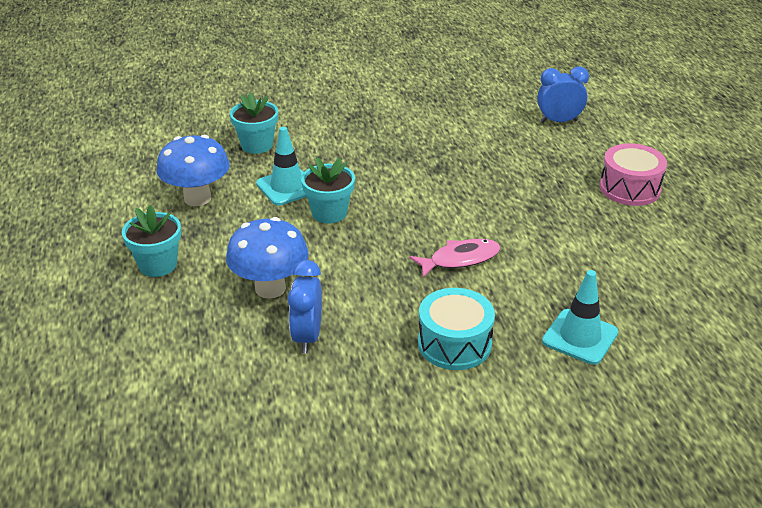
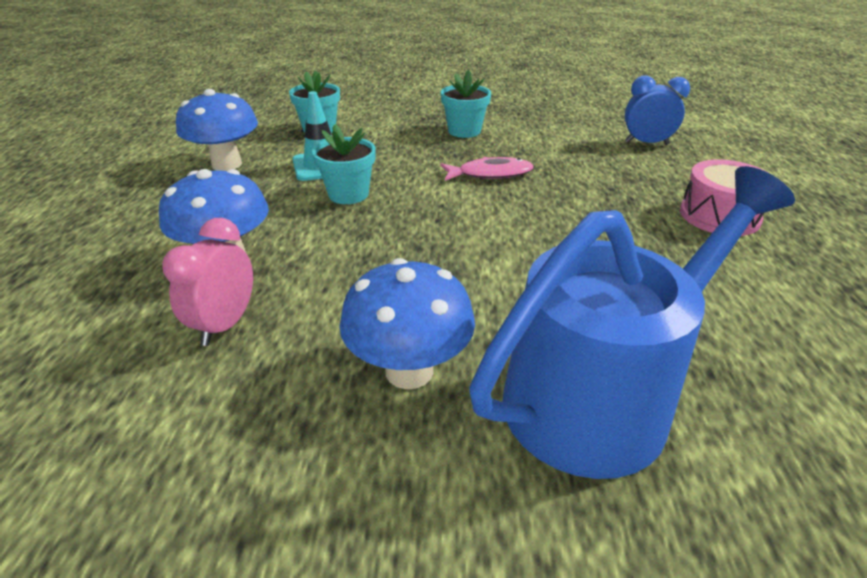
camera: 15 degrees right, 0 degrees up
(158, 265) = (133, 218): turquoise flower pot -> turquoise flower pot (464, 131)
(307, 337) = (225, 324): blue clock -> pink clock
(454, 344) = (409, 371): turquoise drum -> blue mushroom
(460, 259) = (471, 263): pink fish -> pink fish (490, 174)
(580, 337) = (600, 396): turquoise traffic cone -> blue watering can

